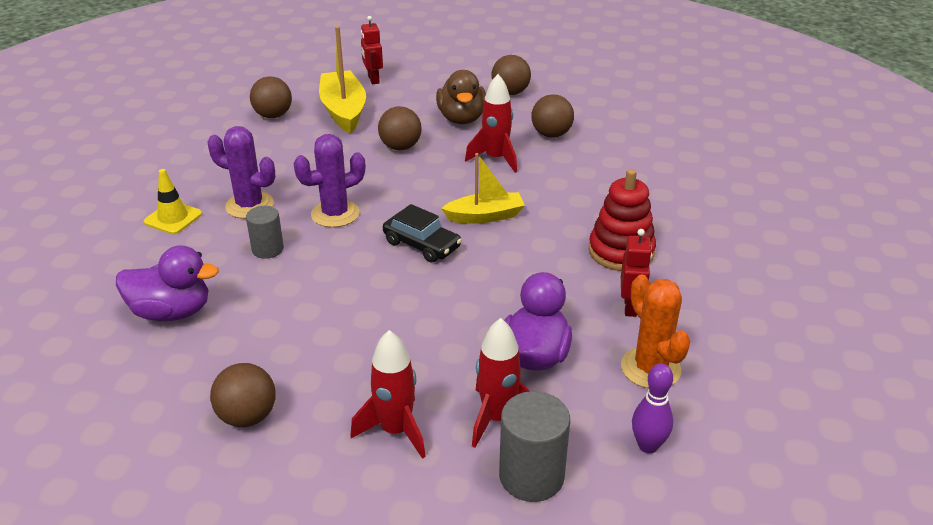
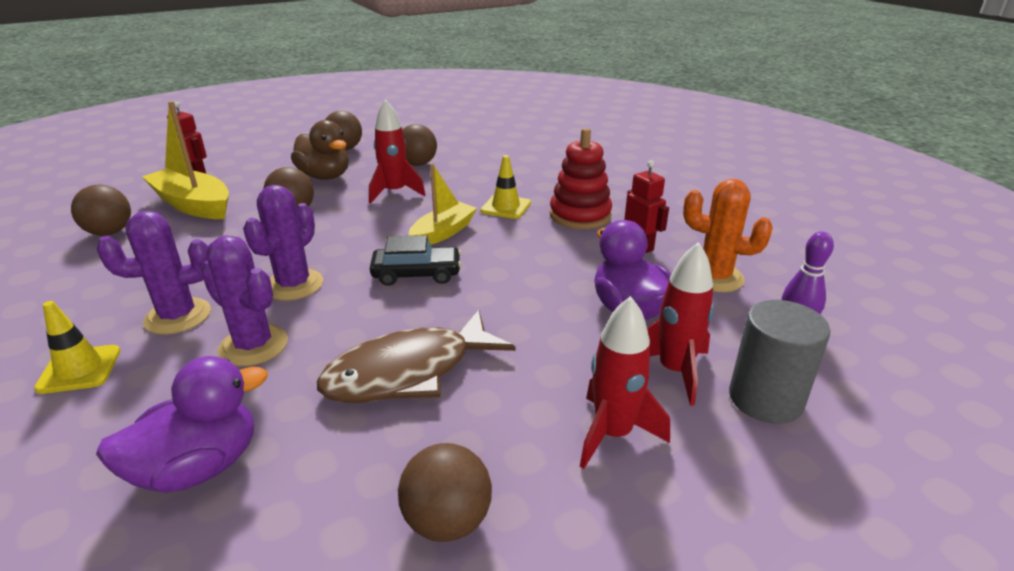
camera: 40 degrees left, 5 degrees down
(267, 249) = (253, 346): grey cylinder -> purple cactus
(330, 317) = (408, 372): none -> brown fish
(567, 213) = (506, 207): none -> yellow traffic cone

